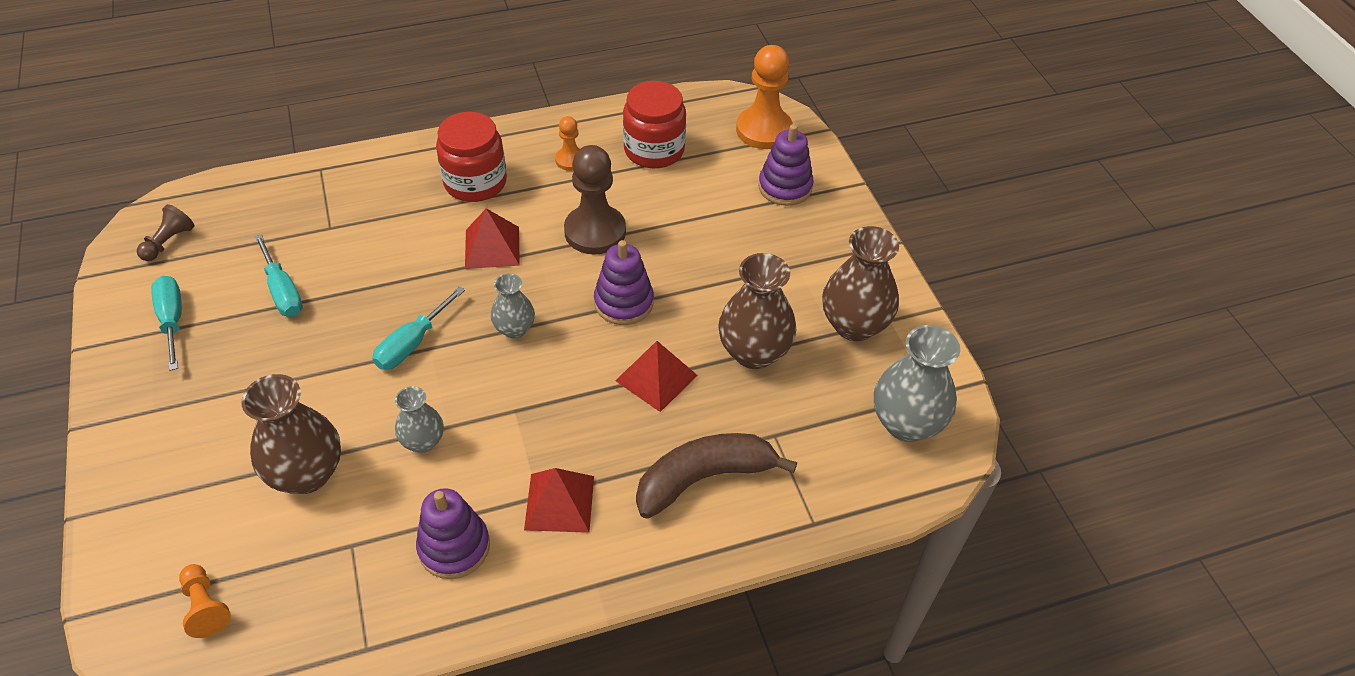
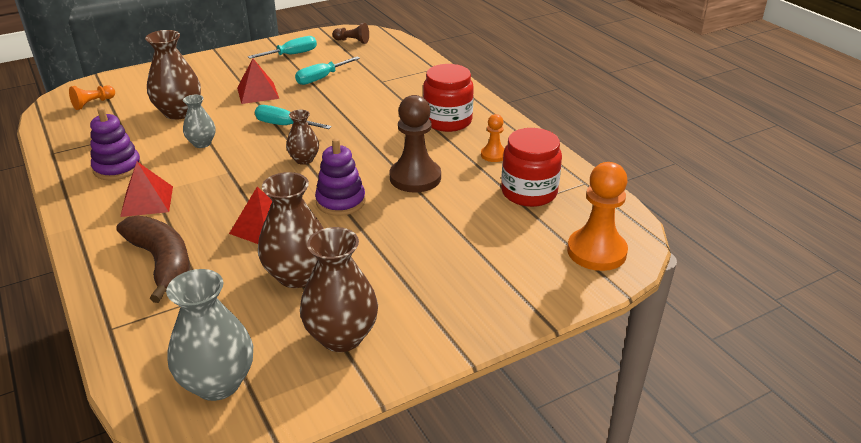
camera: 80 degrees right, 15 degrees down
(492, 247) = (383, 138): red pyramid -> red pyramid (258, 93)
(514, 329) = (304, 159): grey vase -> brown vase
(785, 187) = (519, 273): purple stacking toy -> none

